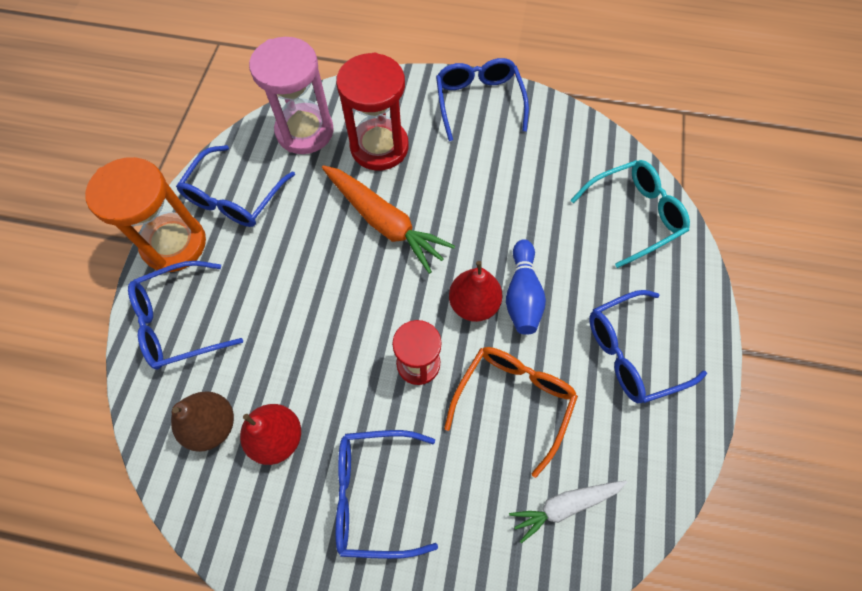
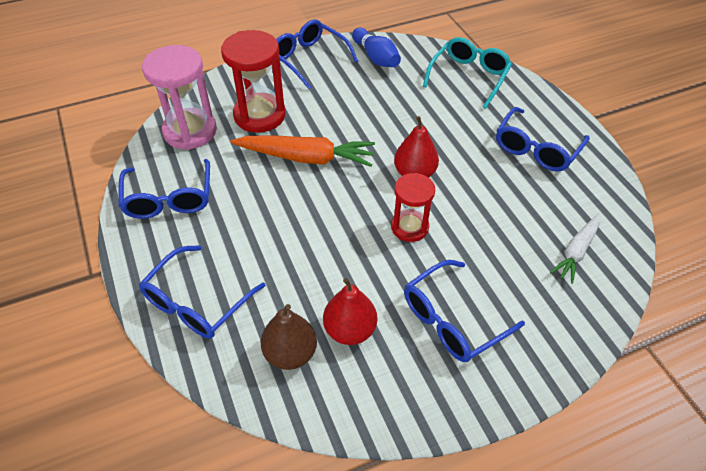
camera: 35 degrees left, 15 degrees down
(174, 244) = (143, 254): orange hourglass -> none
(513, 401) = (491, 214): orange glasses -> none
(522, 295) = (441, 152): blue bowling pin -> blue bowling pin (376, 57)

